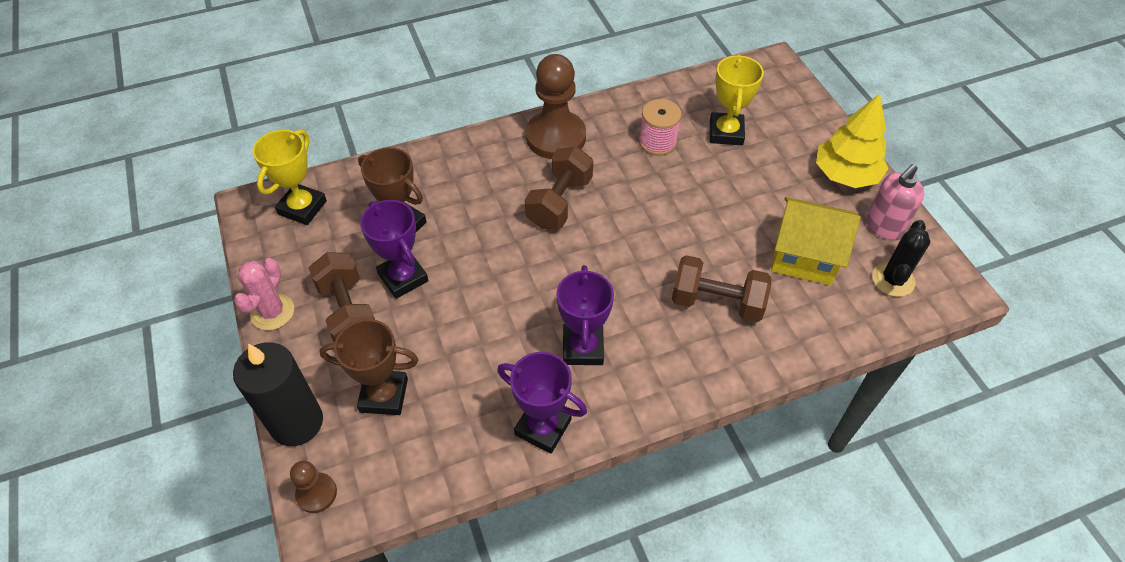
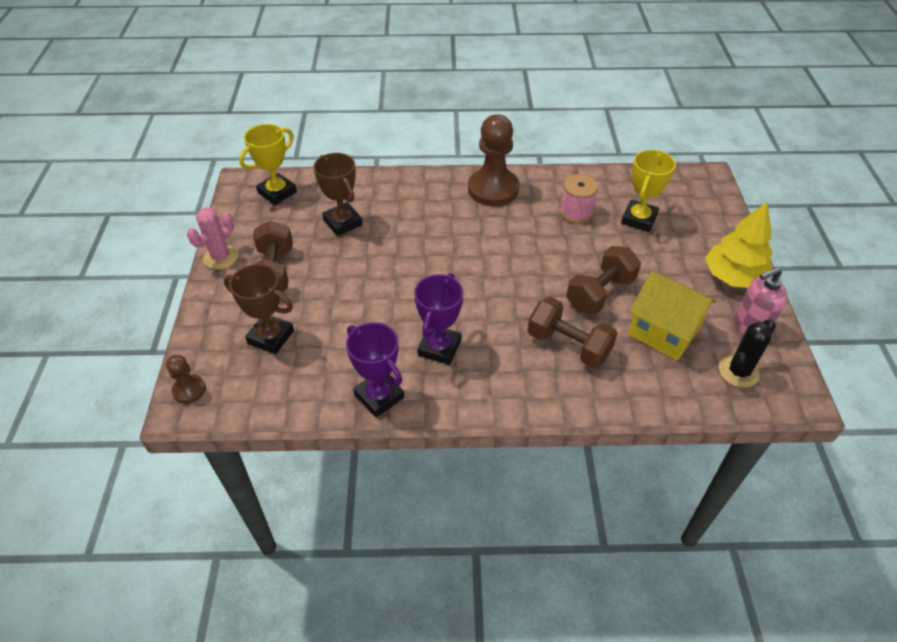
camera: 20 degrees right, 5 degrees down
(296, 422) = (200, 337): black candle -> none
(403, 278) = (326, 259): purple trophy -> none
(559, 202) = (473, 237): brown dumbbell -> brown dumbbell (600, 293)

